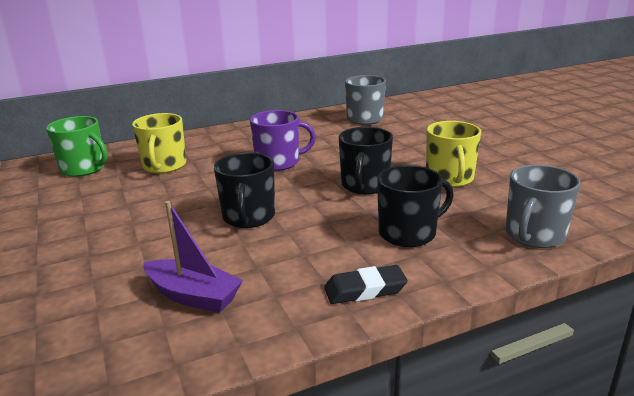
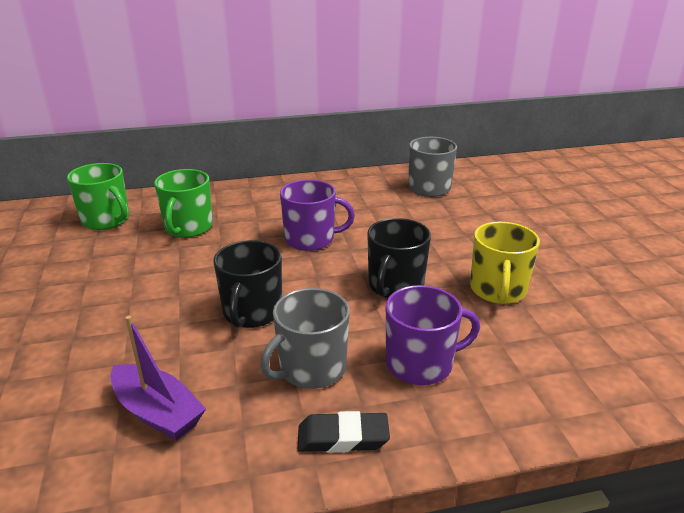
camera: 10 degrees right, 5 degrees up
(164, 166) = (188, 227): yellow mug -> green mug
(408, 233) = (421, 364): black mug -> purple mug
(534, 235) = (570, 391): grey mug -> grey mug (311, 369)

